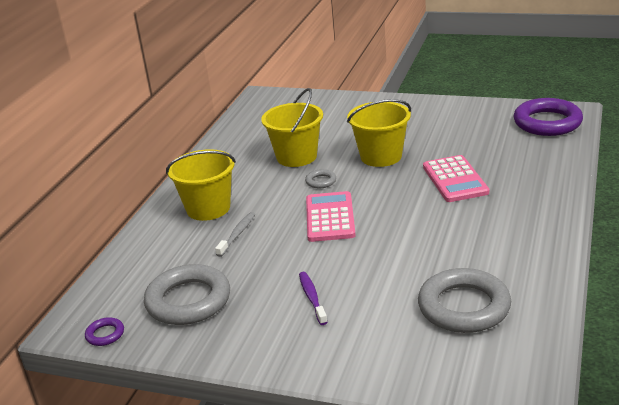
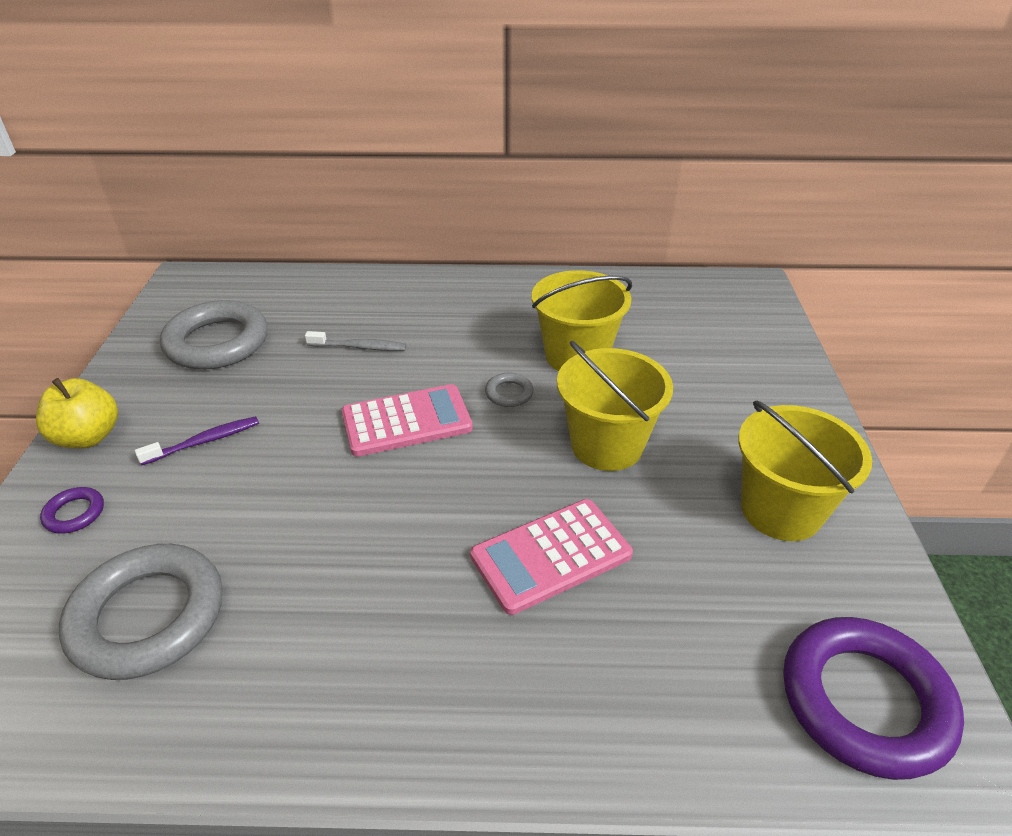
camera: 70 degrees right, 10 degrees up
(105, 334) = (166, 303): purple ring -> purple ring (74, 513)
(208, 208) = (420, 311): yellow bucket -> yellow bucket (781, 510)
(280, 355) = (88, 437): none -> yellow apple

